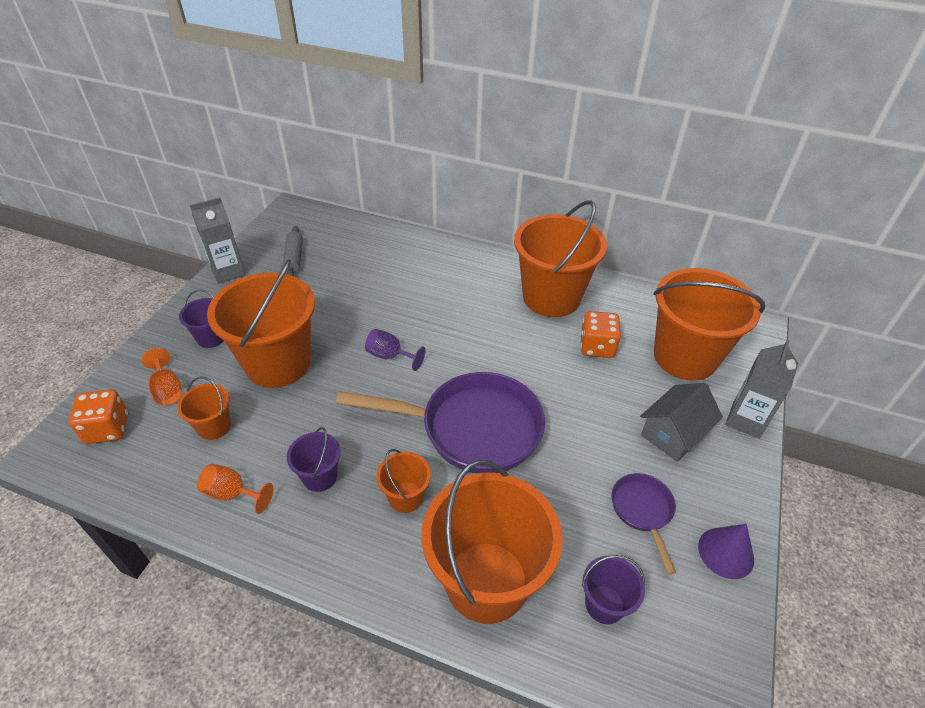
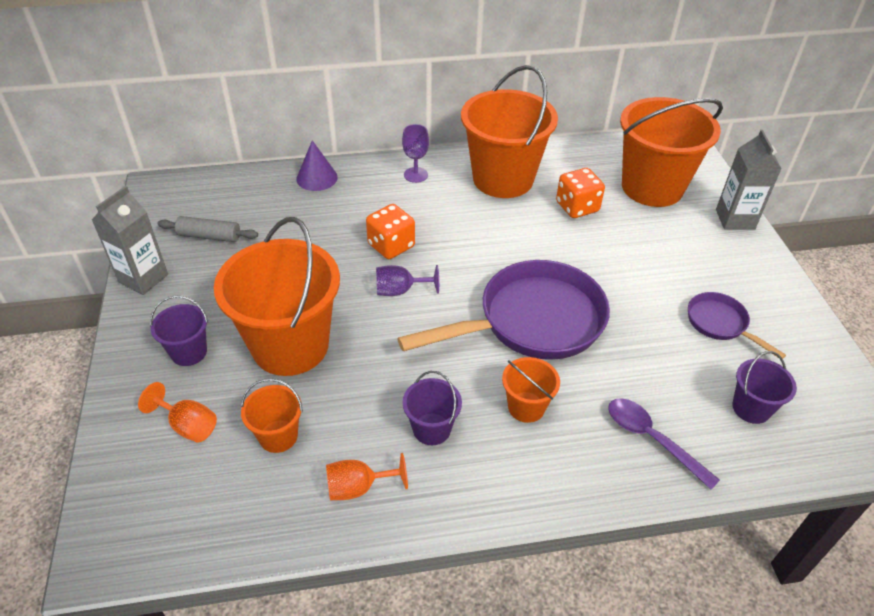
camera: 30 degrees left, 0 degrees up
(107, 429) = (154, 496): orange dice -> orange dice (391, 246)
(294, 258) = (209, 236): grey rolling pin -> grey rolling pin turned 45 degrees counterclockwise
(481, 267) = (415, 175): none -> purple goblet
(486, 581) = (652, 439): orange bucket -> purple spoon
(673, 434) = (693, 253): grey house -> none
(726, 552) = (800, 326): purple cone -> purple cone (317, 178)

